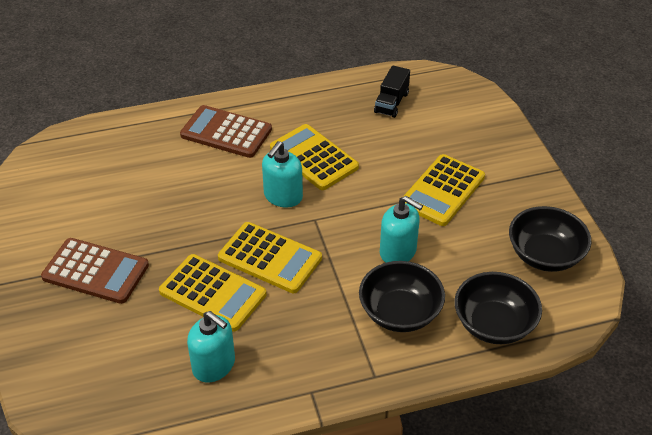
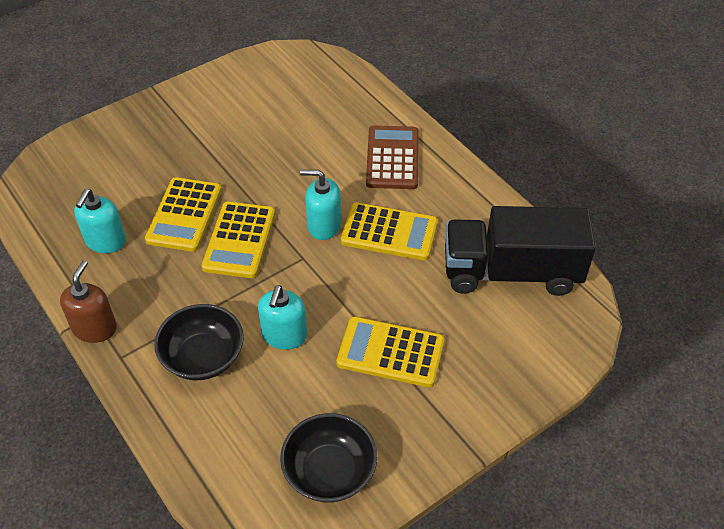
camera: 70 degrees right, 5 degrees up
(95, 271) = (184, 136): brown calculator -> none
(314, 158) = (389, 232): yellow calculator -> yellow calculator turned 75 degrees clockwise
(329, 392) = (95, 328): none -> brown soap dispenser
(391, 103) = (511, 272): black truck -> black truck, size x2.24
(494, 324) = (212, 442): black bowl -> none

